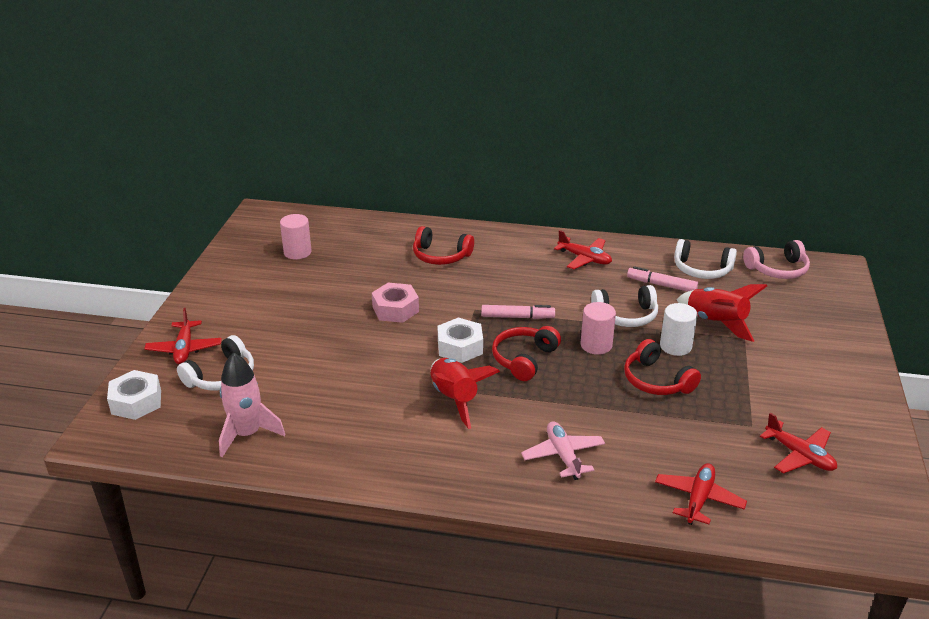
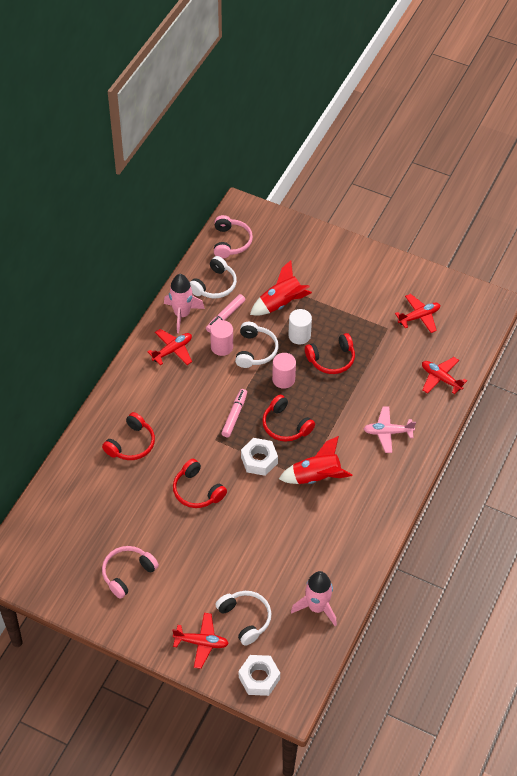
camera: 75 degrees left, 20 degrees up
(270, 283) = (127, 573): none -> pink headphones
(297, 252) = (85, 547): pink cylinder -> pink cylinder (222, 347)
(395, 309) = (197, 491): pink nut -> red headphones
(640, 256) = (182, 314): none -> pink rocket

